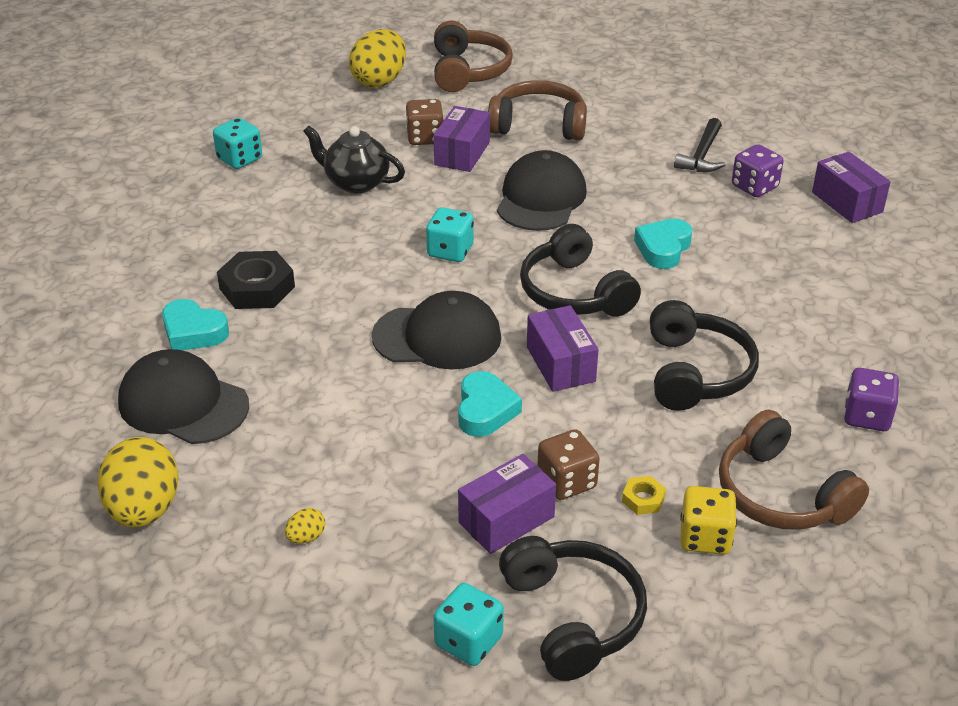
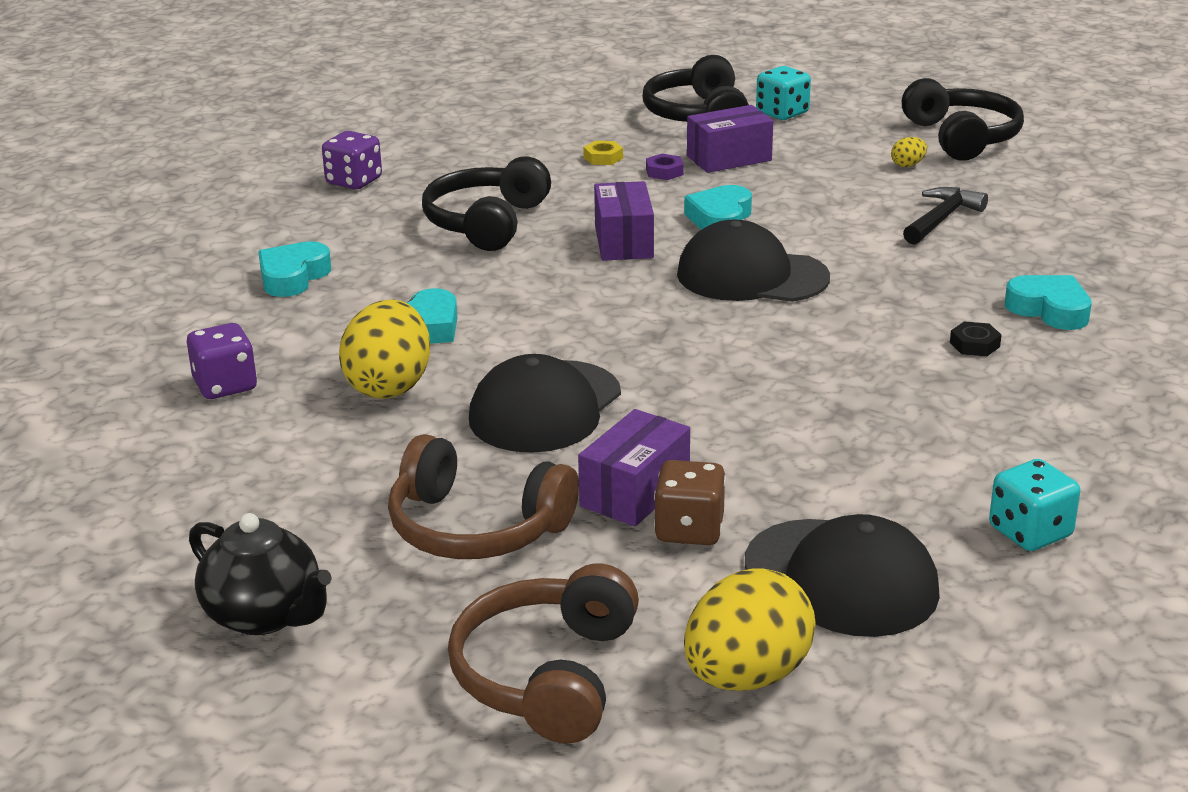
camera: 165 degrees left, 10 degrees down
(144, 509) = (1061, 191): yellow egg -> yellow egg (389, 386)
(183, 403) = (1044, 253): black cap -> black cap (841, 578)
(257, 288) = (974, 344): black nut -> black nut, size x0.49
(356, 183) = (825, 465): black teapot -> black teapot (265, 615)
(450, 251) = (706, 356): turquoise dice -> none
(567, 482) = (664, 172): brown dice -> purple nut
(574, 292) = (569, 298): black headphones -> black headphones (962, 137)
(702, 155) = (252, 439): black hammer -> black hammer (941, 219)
(705, 537) = (567, 137): yellow dice -> none
(781, 494) = (482, 150): brown headphones -> none
(803, 284) = (293, 277): none -> turquoise heart
(847, 202) = (126, 352): purple box -> none

